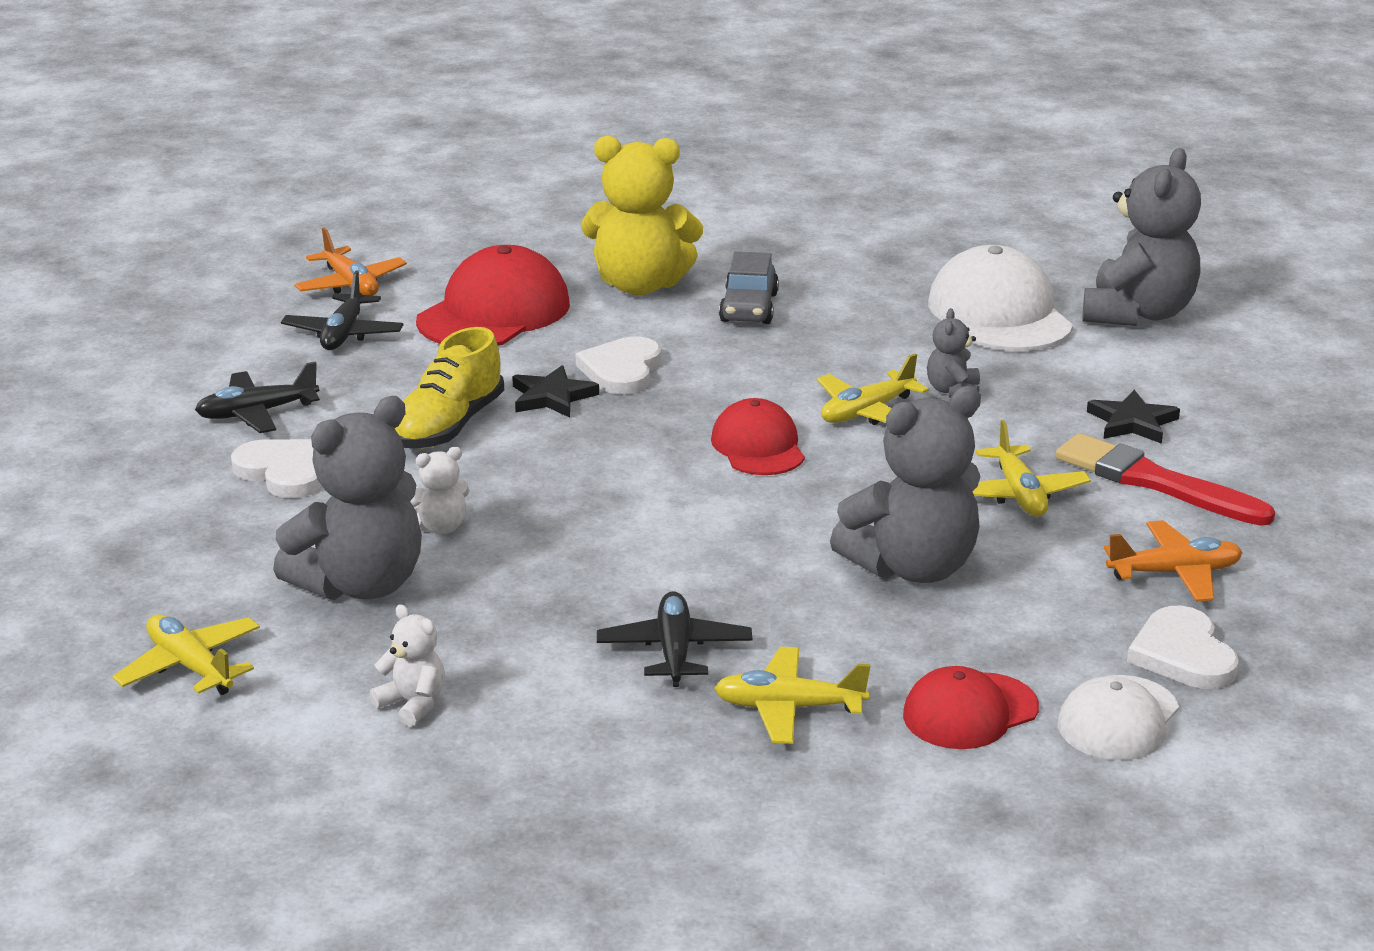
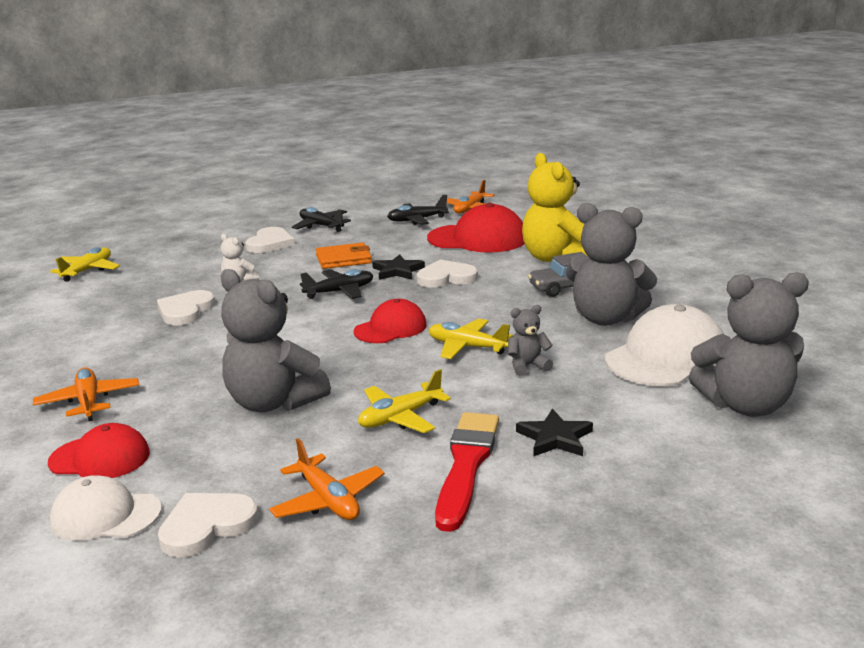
camera: 65 degrees right, 5 degrees down
(361, 584) = (174, 281): grey teddy bear -> grey teddy bear (605, 318)
(413, 704) = (67, 316): white teddy bear -> none
(449, 426) = (343, 259): yellow shoe -> orange wallet
(517, 590) = (185, 311): none -> white heart
(674, 650) = (140, 359): black plane -> black plane (340, 292)
(789, 708) = (88, 402): yellow plane -> orange plane
(970, 711) = (100, 458): red cap -> red cap turned 150 degrees clockwise

